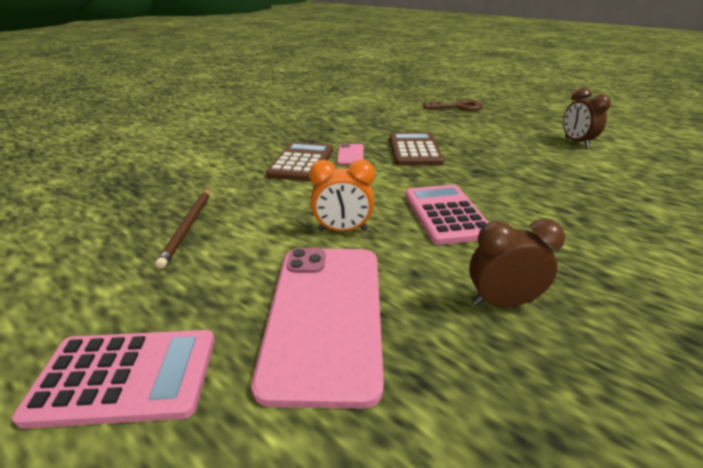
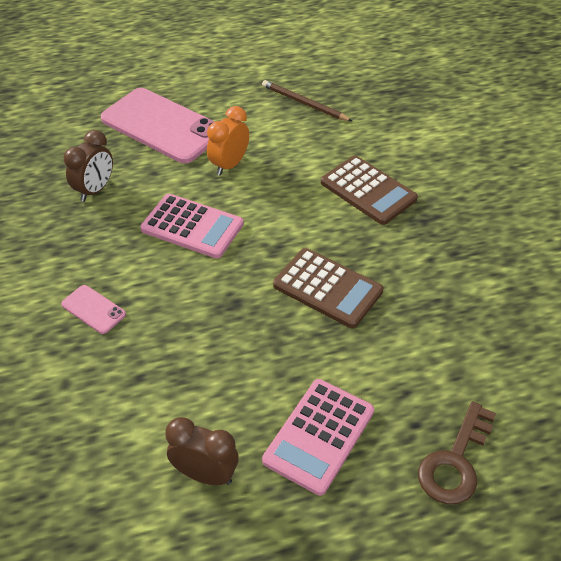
camera: 125 degrees right, 15 degrees up
(125, 377) = (191, 66): pink calculator -> pink calculator (319, 436)
(350, 155) = (358, 232): pink phone -> pink phone (93, 309)

